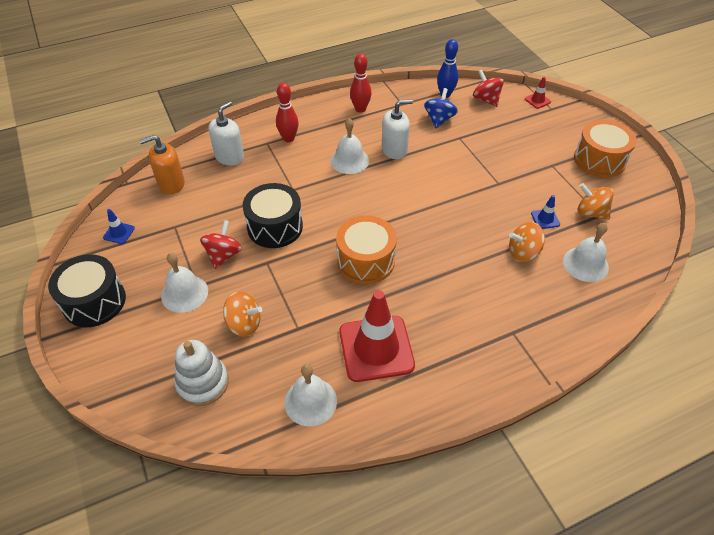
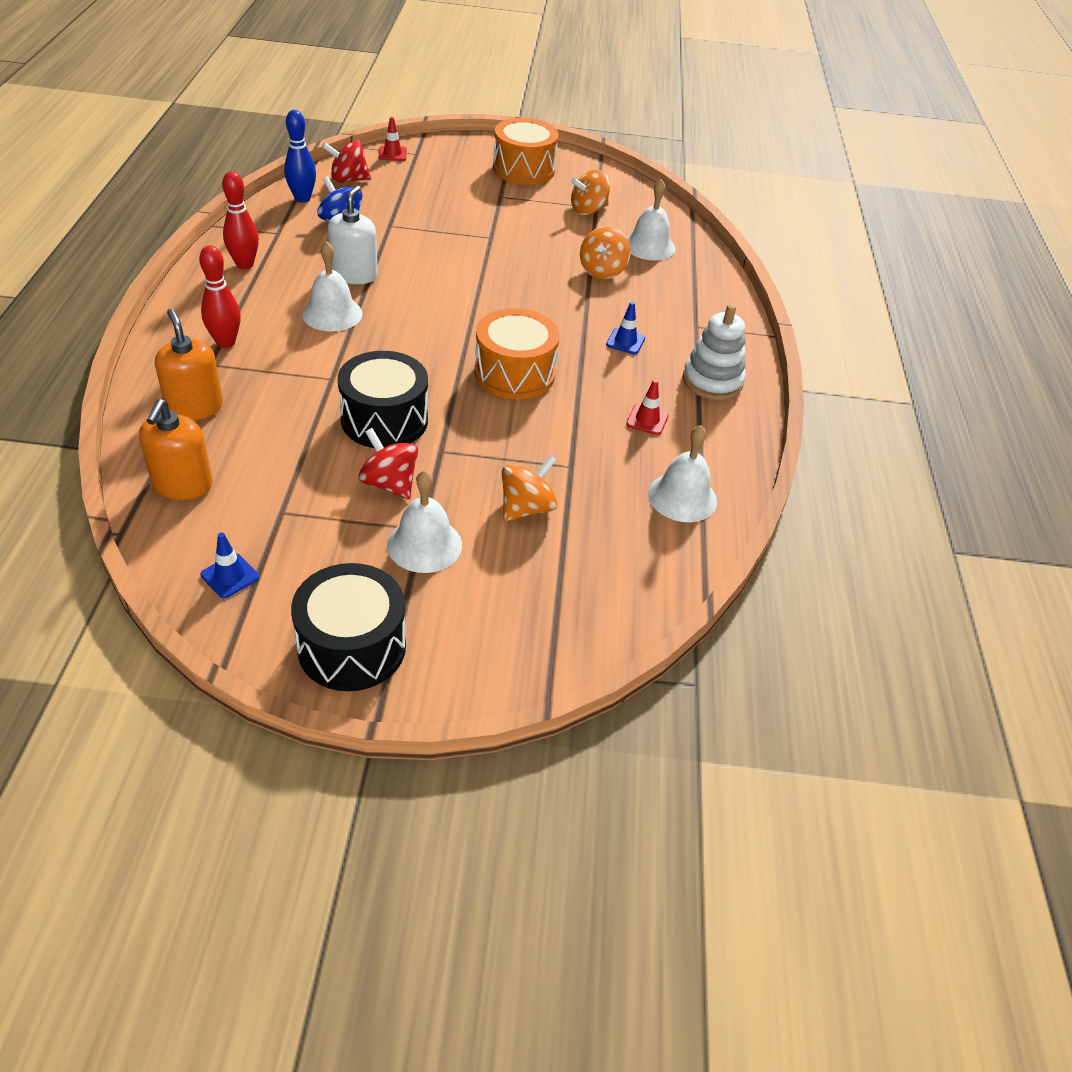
camera: 65 degrees left, 5 degrees down
(203, 383) = (591, 578): white stacking toy -> white stacking toy (712, 381)
(229, 157) = (195, 407): white soap dispenser -> orange soap dispenser
(376, 348) = (647, 420): red traffic cone -> red traffic cone, size x0.42
(545, 219) = (570, 237): blue traffic cone -> blue traffic cone (625, 341)

